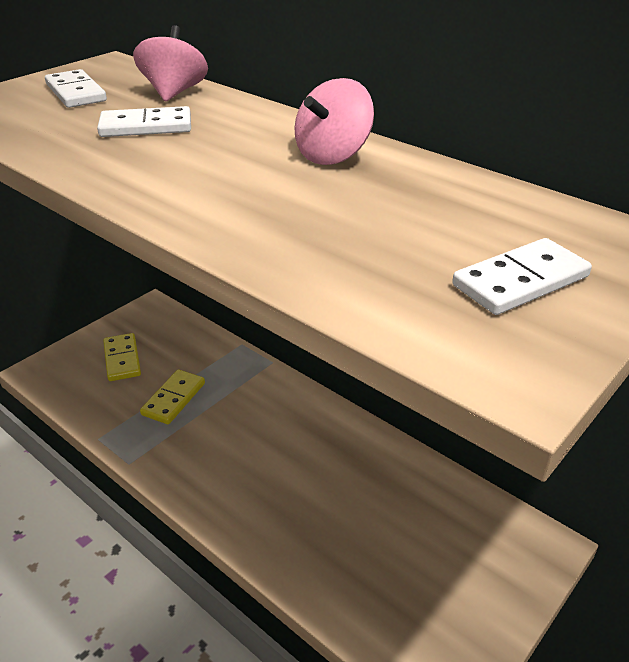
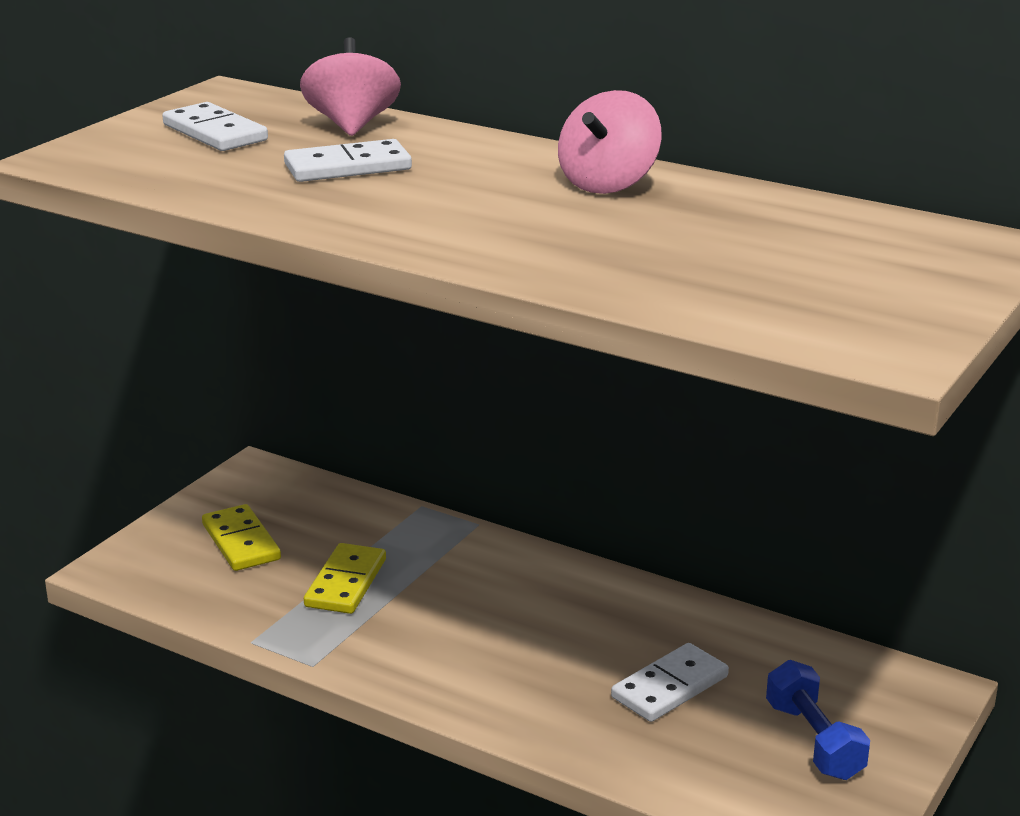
camera: 10 degrees left, 10 degrees down
(450, 582) = (814, 741): none -> blue dumbbell
(521, 281) = (872, 284): white domino -> white domino (670, 687)

